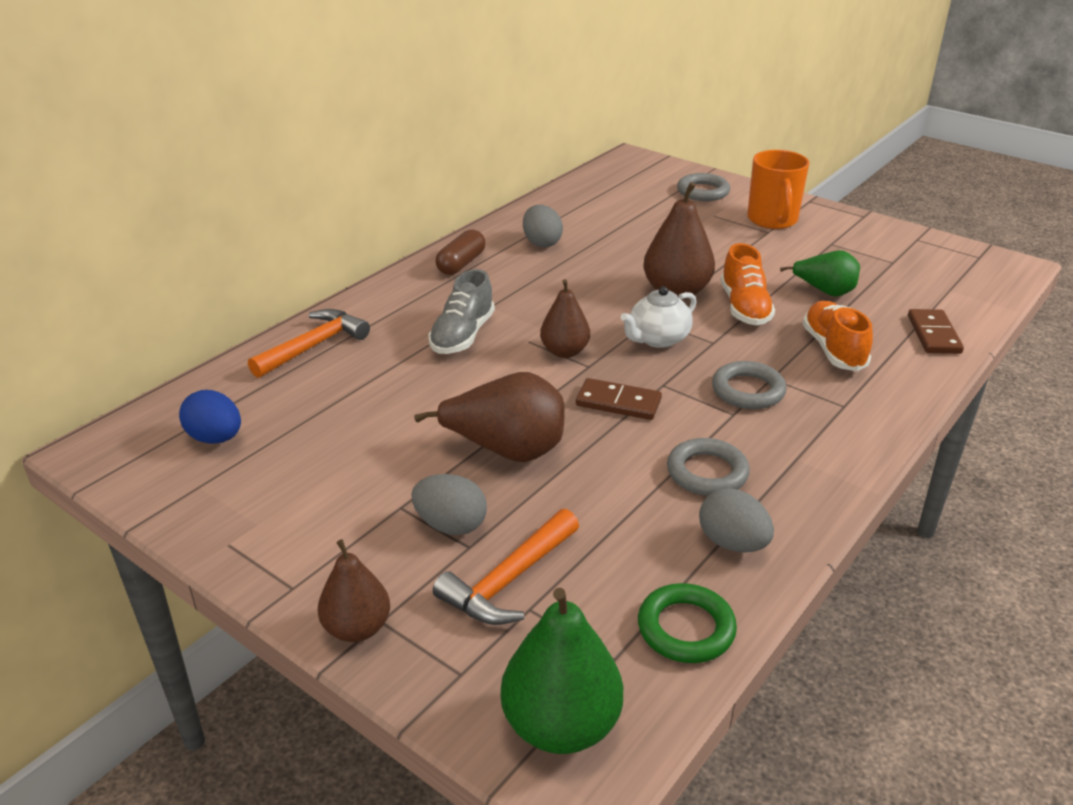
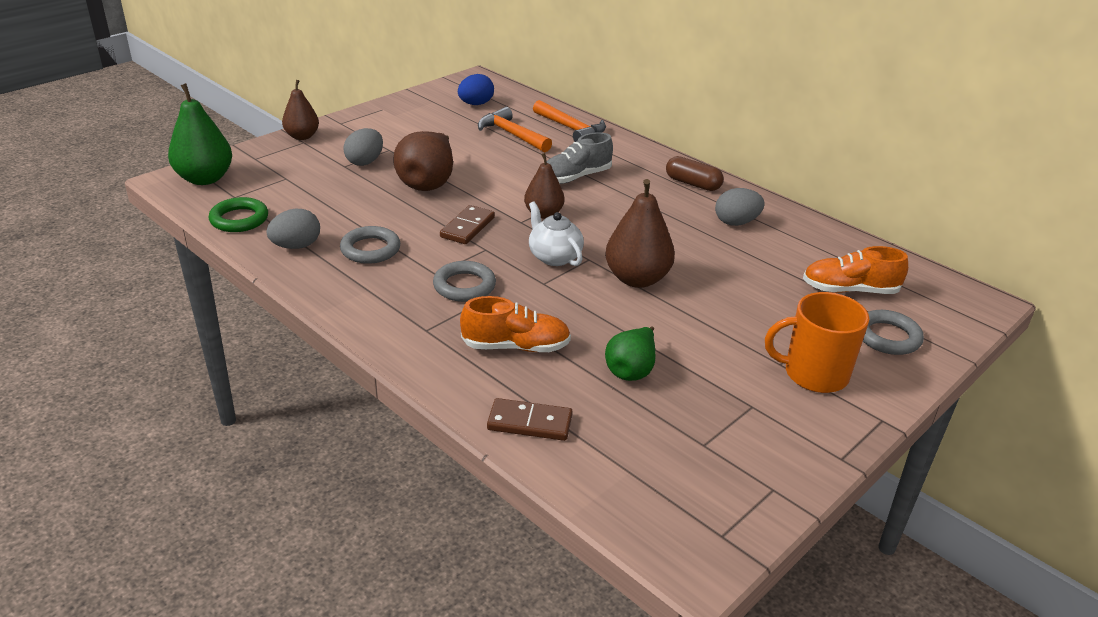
camera: 95 degrees right, 0 degrees up
(462, 336) = (575, 177): grey shoe -> grey shoe turned 60 degrees counterclockwise
(508, 581) = (310, 174): orange hammer -> orange hammer (511, 134)
(744, 307) = (602, 311): orange shoe -> orange shoe (849, 290)

